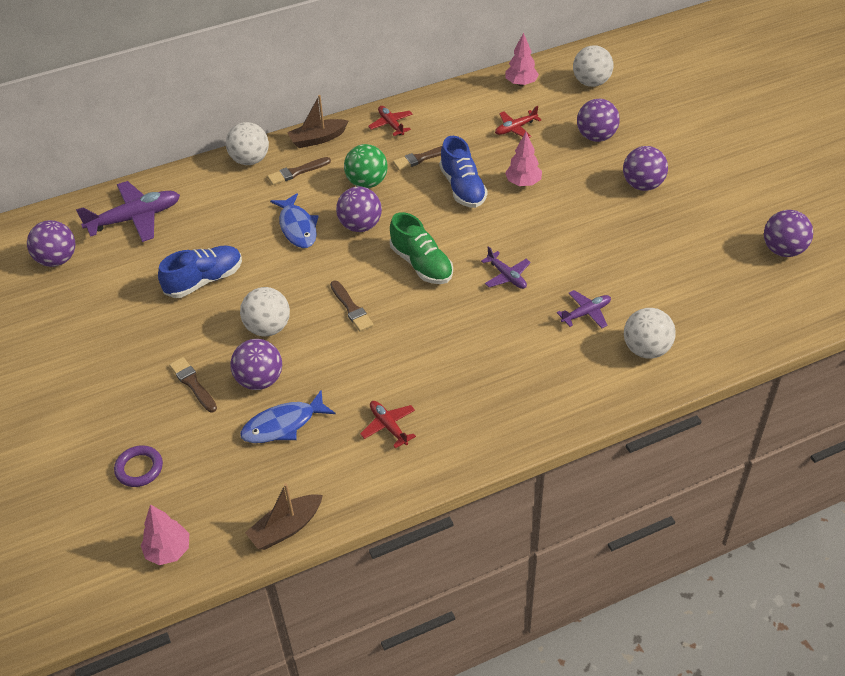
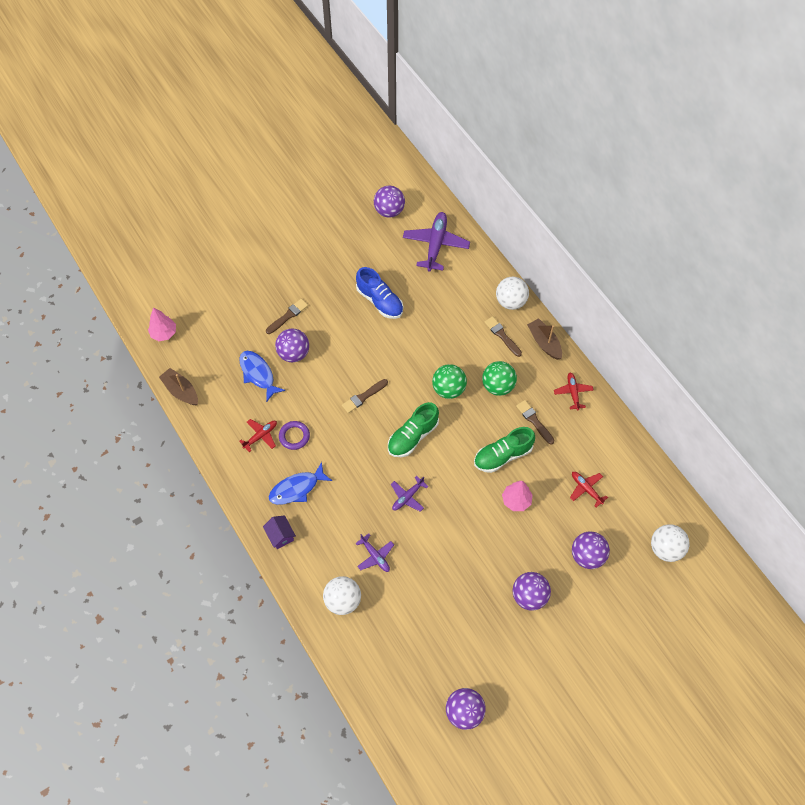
camera: 80 degrees right, 15 degrees up
(135, 218) = (436, 244): purple plane -> purple plane turned 135 degrees counterclockwise
(139, 468) = (220, 303): purple ring -> purple ring (294, 436)
(268, 328) = (340, 349): white ball -> none
(297, 227) = (441, 348): blue fish -> blue fish (297, 488)
(360, 226) = (448, 389): purple ball -> green ball
(391, 124) = (573, 392): red plane -> red plane turned 60 degrees counterclockwise
(462, 188) = (502, 455): blue shoe -> green shoe
(521, 83) = (651, 488): pink tree -> none
(549, 410) = (280, 535): none -> purple house

